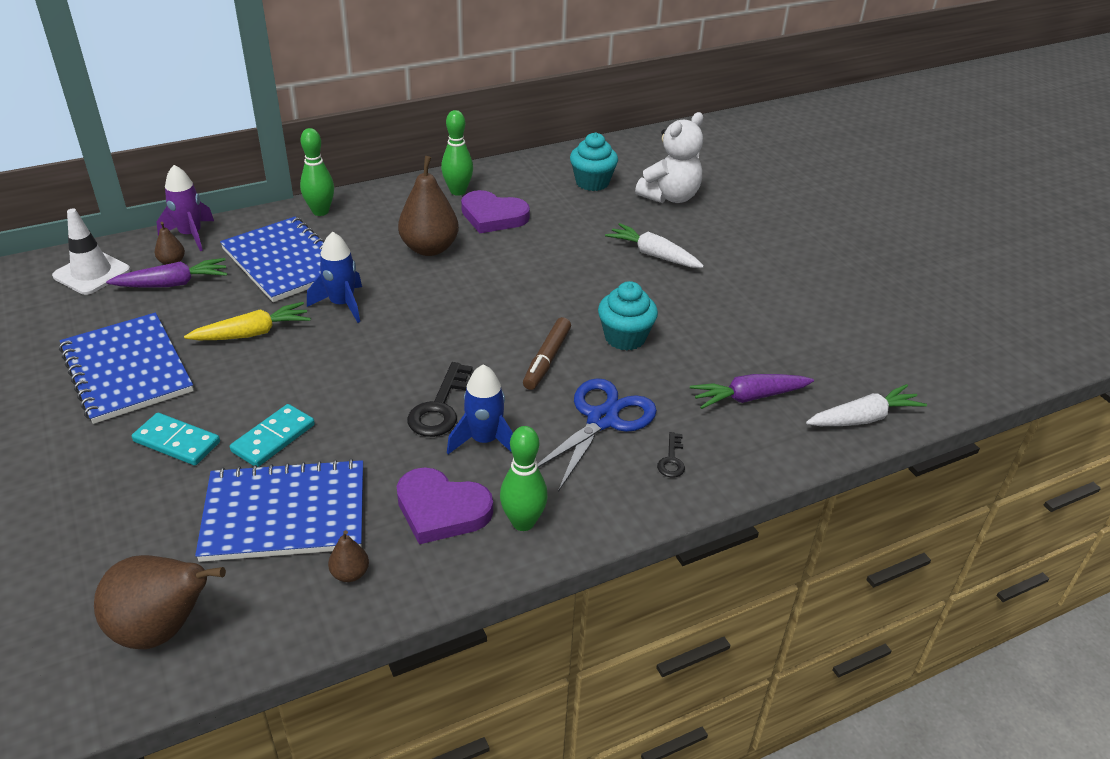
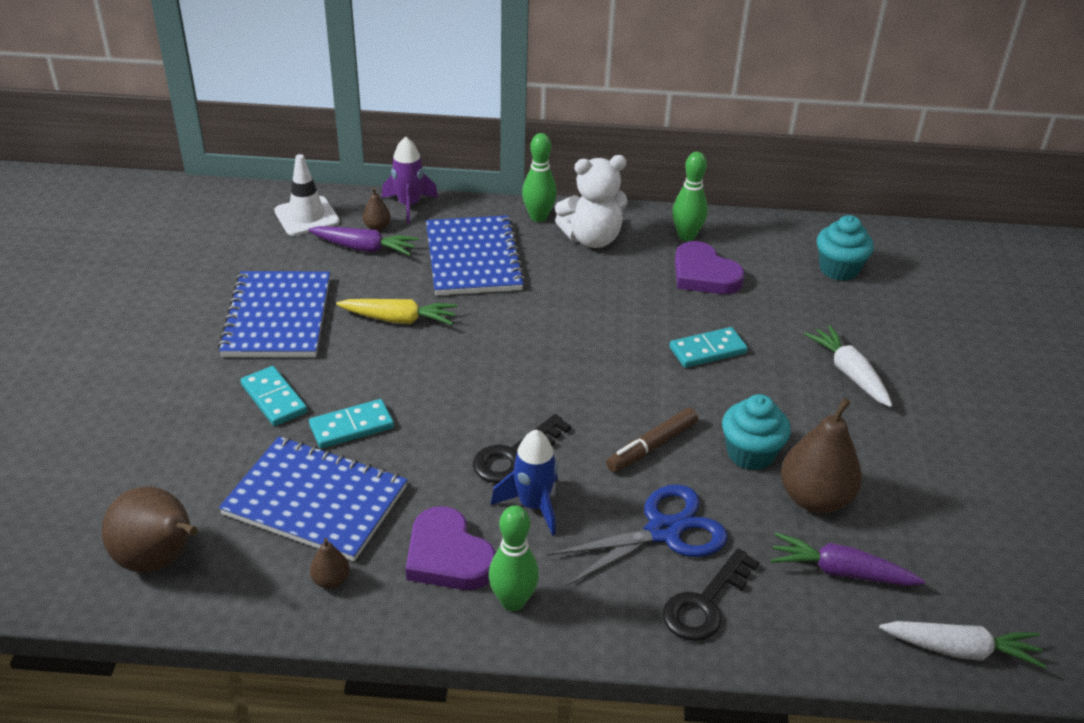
camera: 30 degrees right, 0 degrees up
(342, 304) = (495, 319): blue rocket -> none
(429, 248) = (616, 288): brown pear -> brown pear (815, 499)
(537, 272) = (707, 350): none -> turquoise domino
(670, 197) = (918, 313): white teddy bear -> white teddy bear (592, 239)
(671, 460) = (705, 603): black key -> black key, size x1.85

